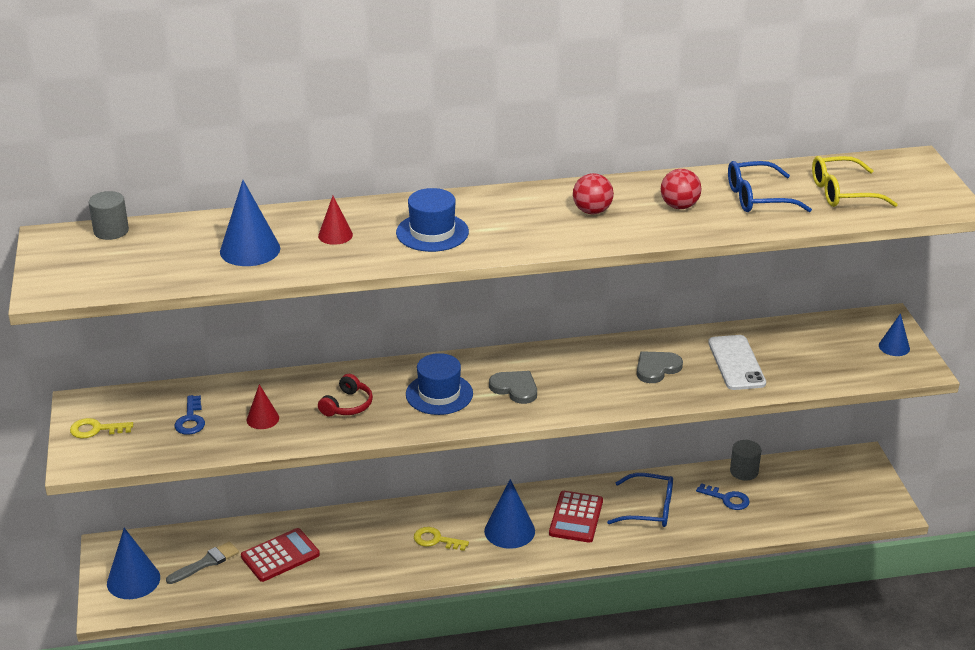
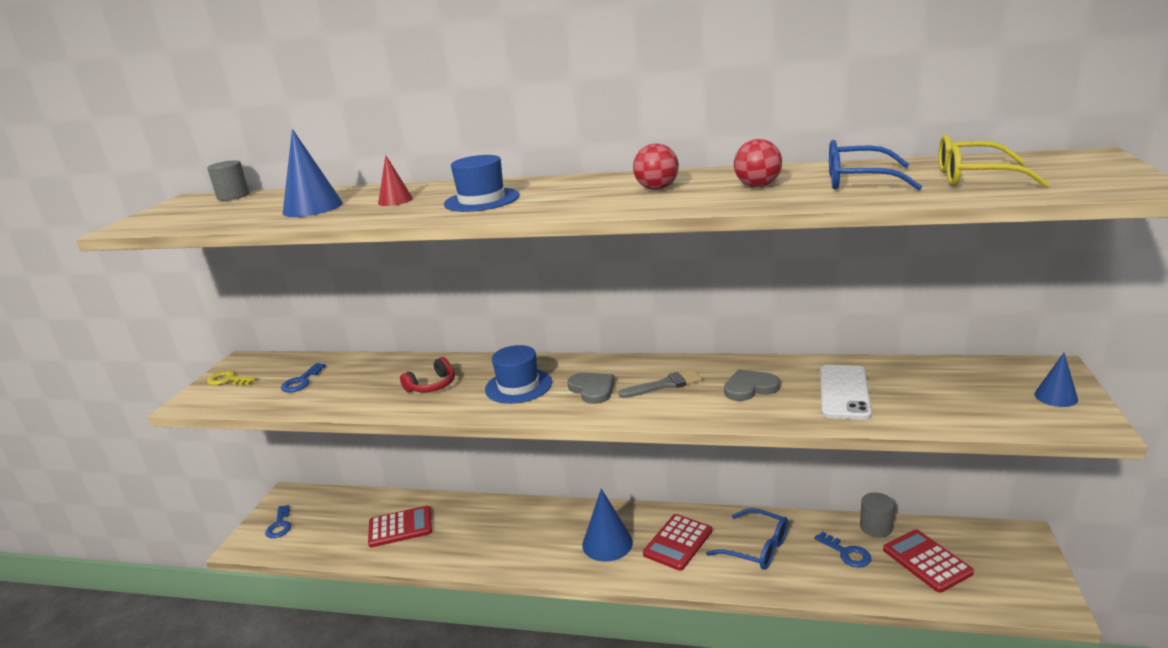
camera: 25 degrees right, 10 degrees down
(133, 580) = (280, 525): blue cone -> blue key
(206, 563) = (341, 522): grey brush -> grey brush (664, 385)
(262, 419) = (355, 388): red cone -> none
(436, 540) = (536, 539): yellow key -> none
(793, 494) = (927, 561): none -> red calculator

